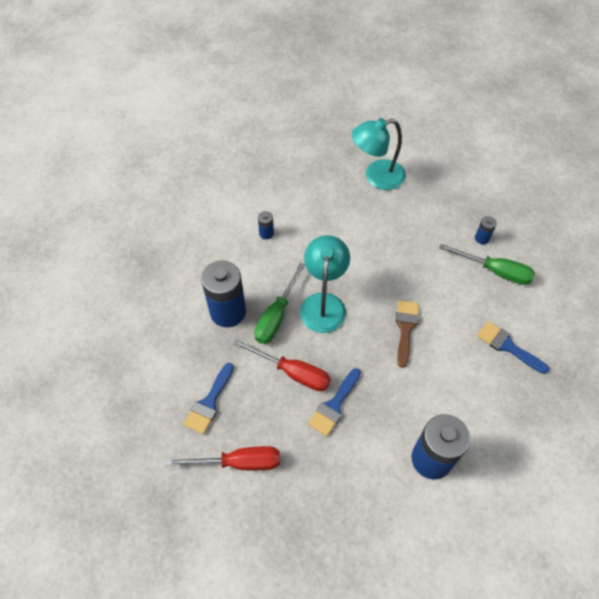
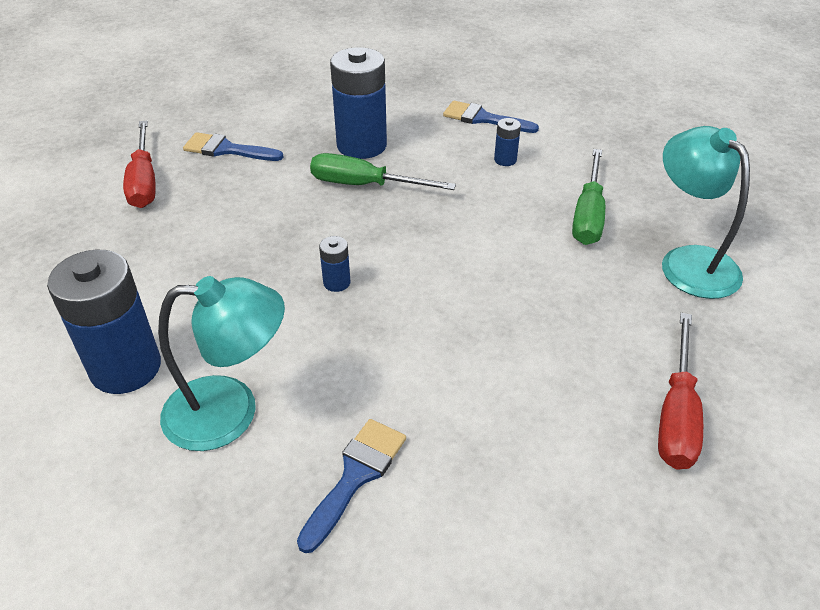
camera: 80 degrees right, 15 degrees down
(293, 372) = (274, 210): red screwdriver -> red screwdriver (676, 414)
(323, 303) = (396, 226): turquoise lamp -> turquoise lamp (230, 412)
(334, 405) = (223, 253): blue brush -> blue brush (483, 118)
(405, 328) = (369, 321): brown brush -> none
(482, 238) = (617, 426): blue battery -> blue battery (336, 283)
(495, 271) = (538, 451): green screwdriver -> green screwdriver (588, 215)

